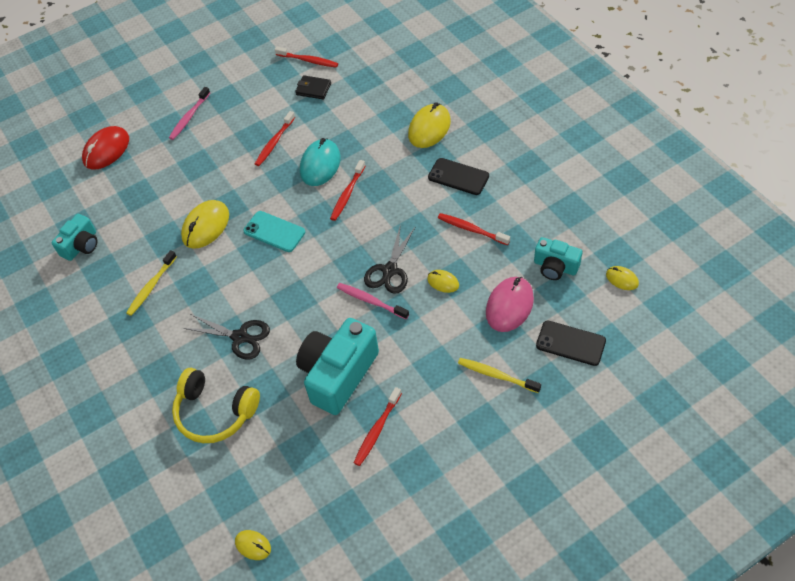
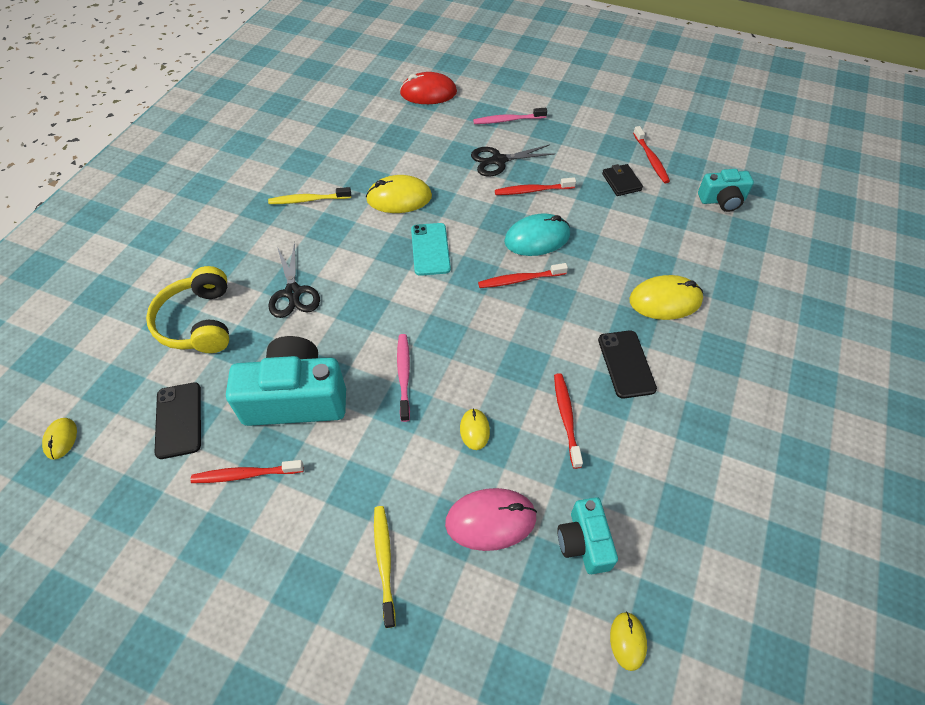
camera: 50 degrees right, 0 degrees up
(81, 245) = (320, 134): turquoise camera -> turquoise camera (722, 200)
(390, 270) = (454, 370): black scissors -> black scissors (498, 161)
(570, 343) = (484, 628): black phone -> black phone (179, 420)

